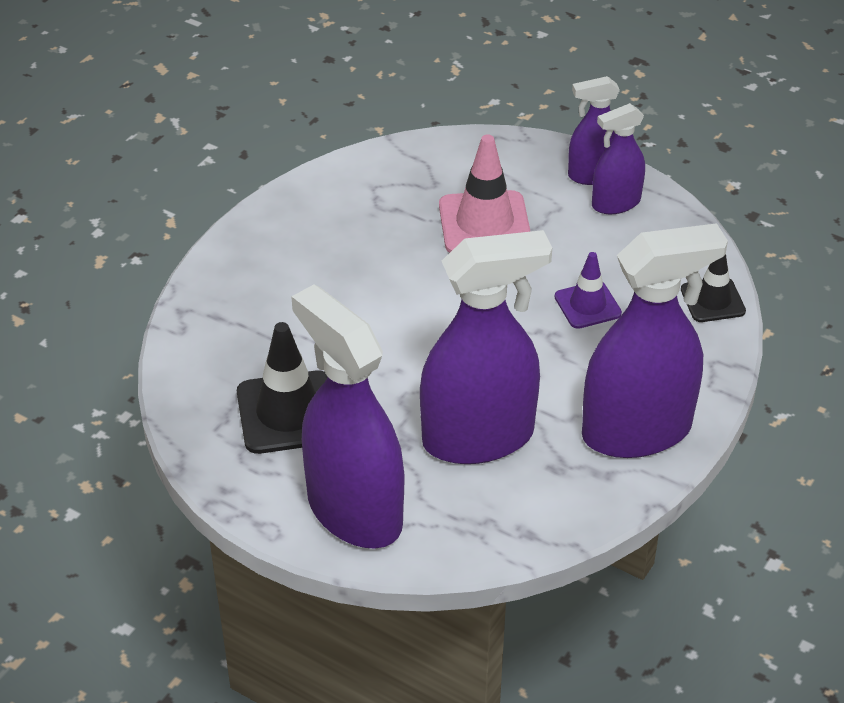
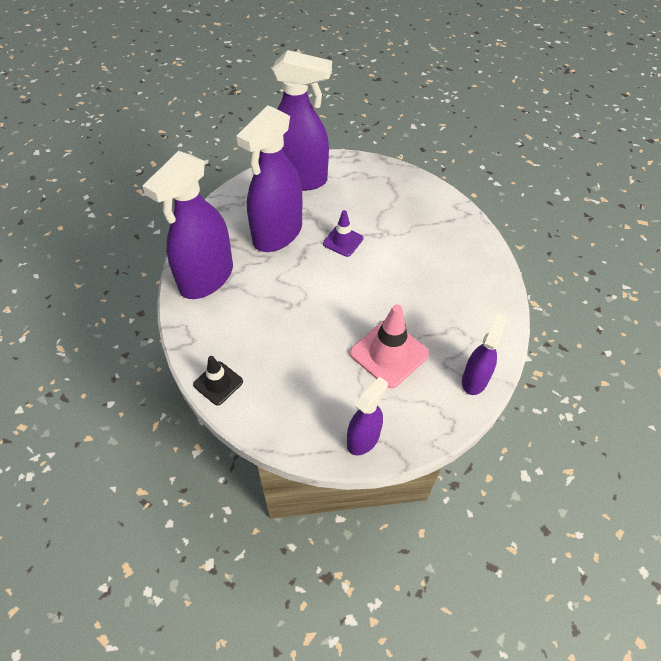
camera: 140 degrees right, 10 degrees up
(288, 413) = (367, 198): black traffic cone -> none
(587, 305) = (286, 335): purple traffic cone -> purple traffic cone (343, 241)
(615, 203) = (329, 423): purple spray bottle -> purple spray bottle (474, 379)

